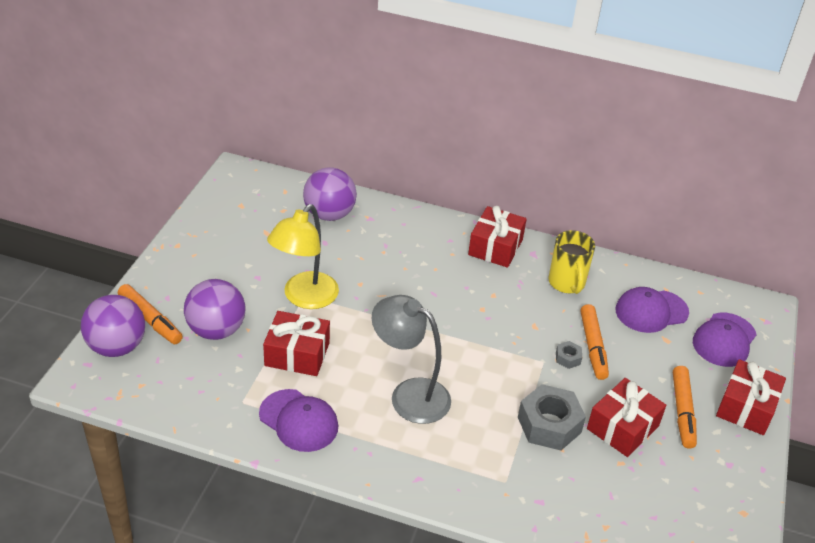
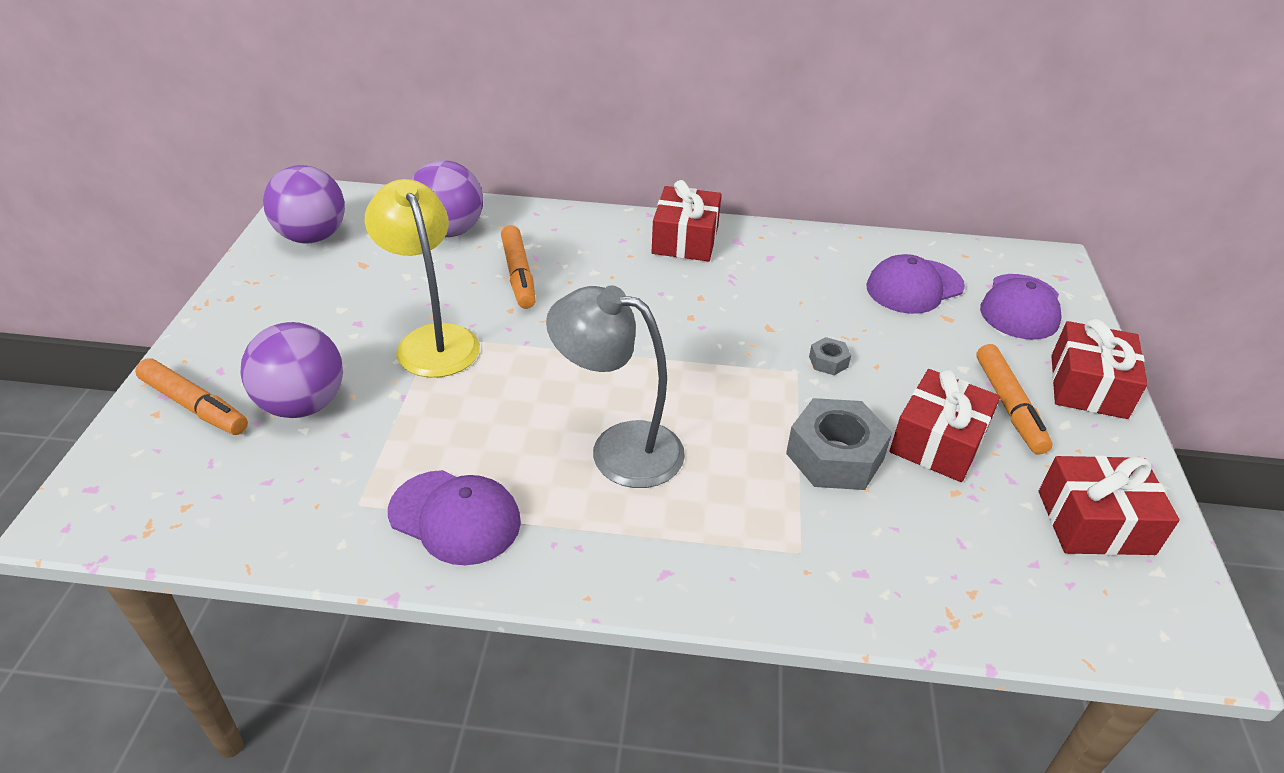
camera: 10 degrees left, 0 degrees up
(117, 347) = (140, 454): purple ball -> purple ball (312, 237)
(297, 354) = (435, 419): red gift -> red gift (1095, 522)
(304, 298) = (432, 340): yellow lamp -> yellow lamp turned 135 degrees clockwise
(567, 283) = (793, 269): yellow mug -> none
(593, 347) = (856, 342): orange marker -> orange marker (519, 274)

